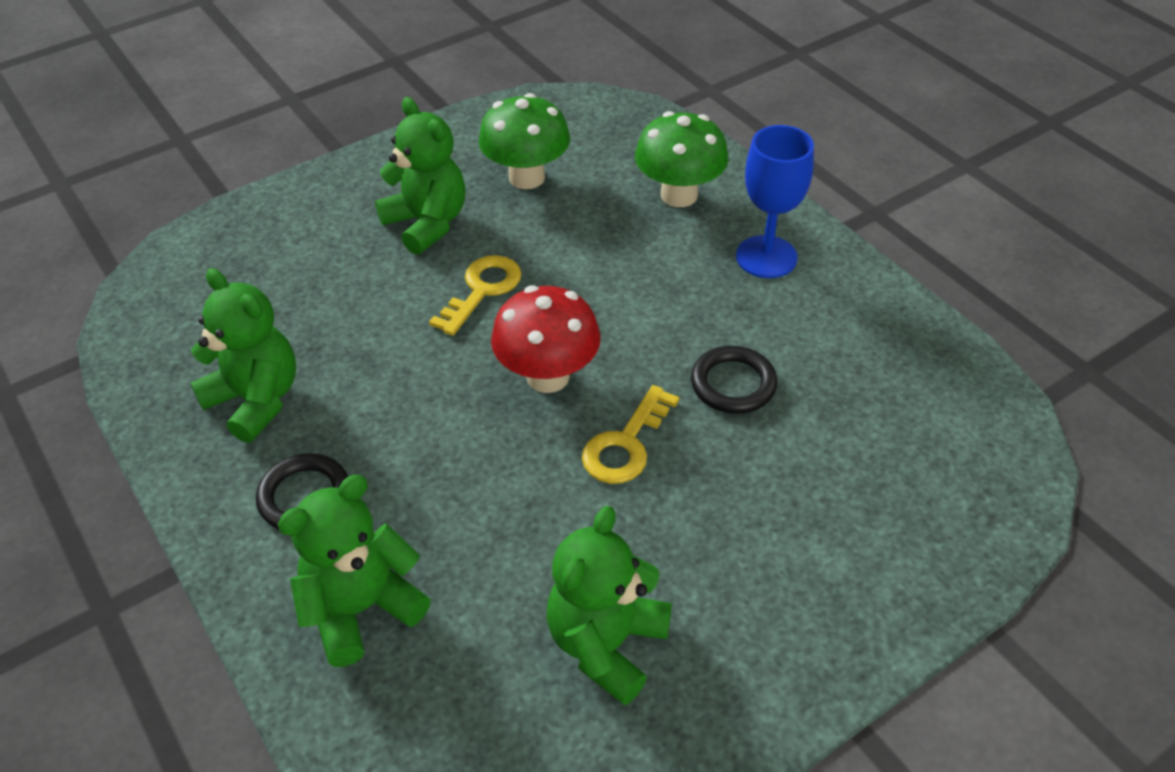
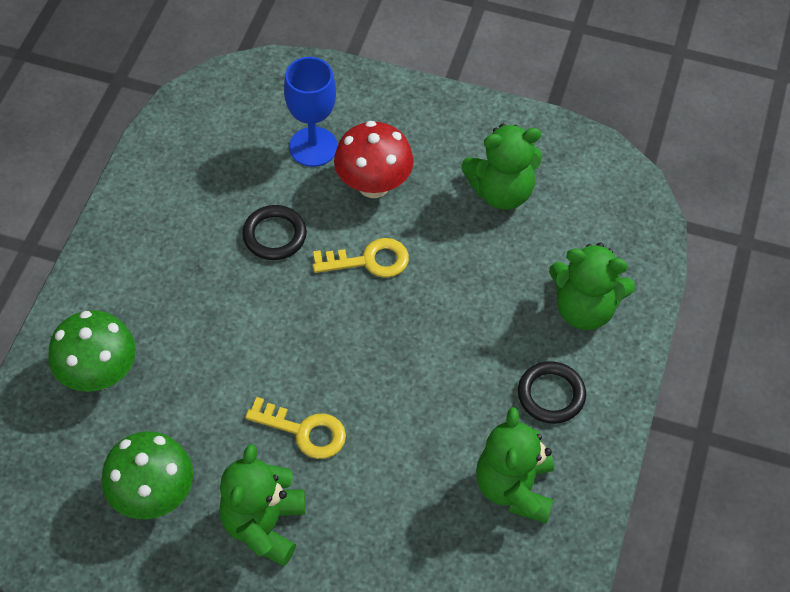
camera: 130 degrees left, 10 degrees up
(482, 290) = (305, 431): yellow key -> yellow key turned 150 degrees counterclockwise
(548, 376) = (351, 335): red mushroom -> red mushroom (373, 185)
(766, 257) = (134, 281): blue goblet -> blue goblet (313, 147)

